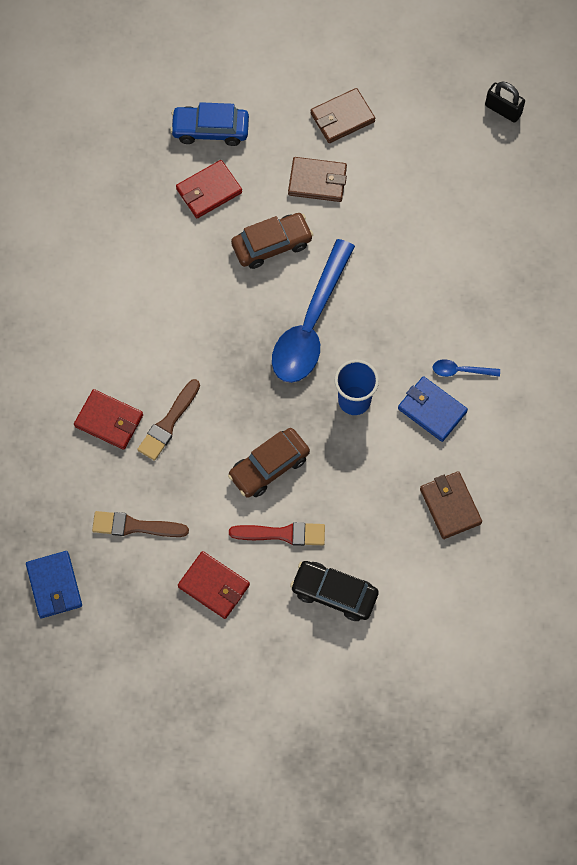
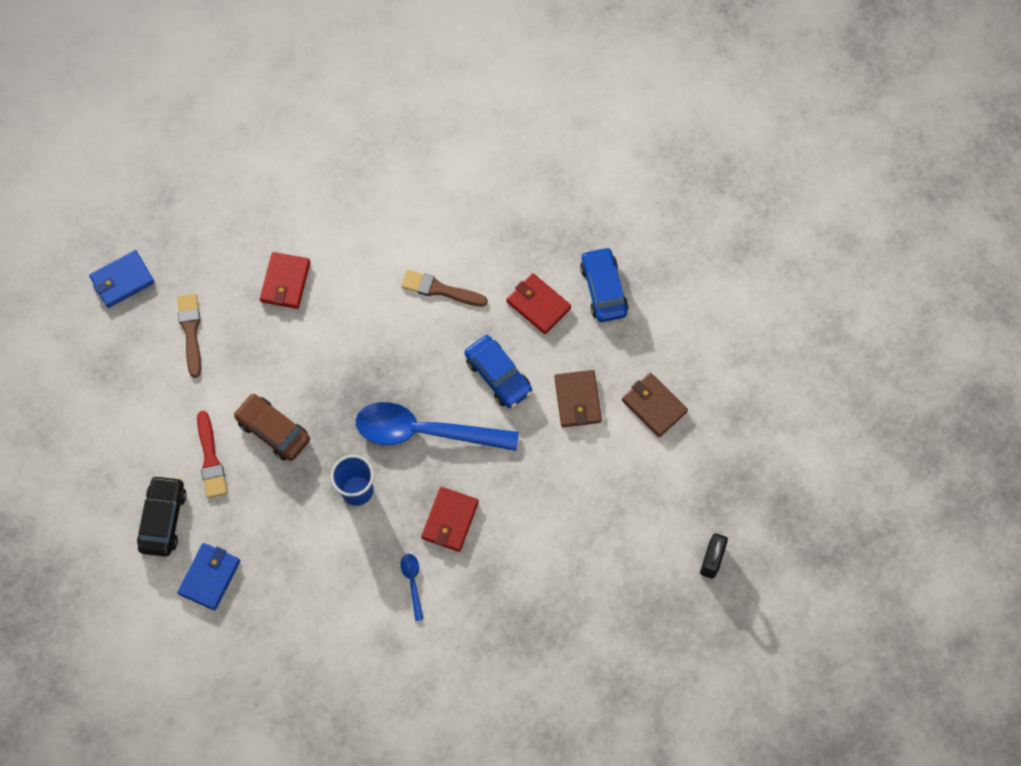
camera: 75 degrees right, 0 degrees up
(168, 423) = (295, 332): brown brush -> brown brush (440, 289)
(214, 586) = (149, 412): red wallet -> red wallet (450, 520)
(272, 245) = (498, 375): brown car -> blue car
(432, 410) = (365, 565): blue wallet -> blue wallet (209, 577)
(450, 506) = (271, 604): brown wallet -> none

